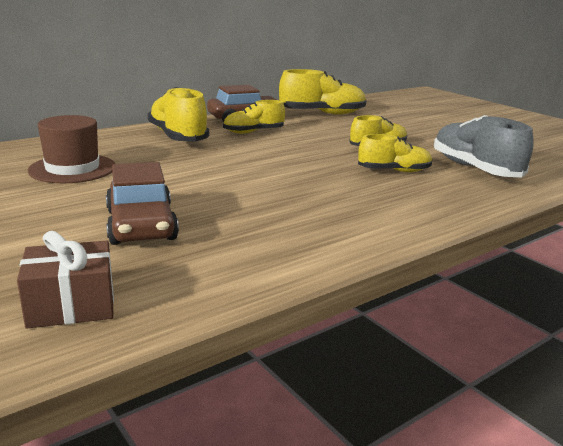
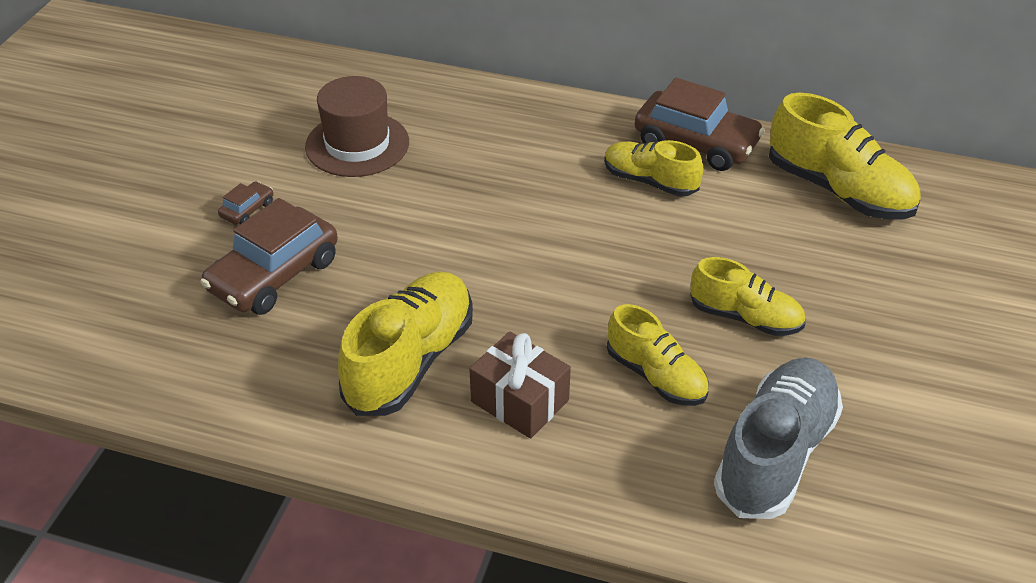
camera: 55 degrees right, 20 degrees up
(55, 213) = (247, 210): none -> brown car
(71, 305) = (105, 333): brown gift -> brown gift (520, 401)
(178, 137) = (544, 141): yellow shoe -> yellow shoe (410, 361)

